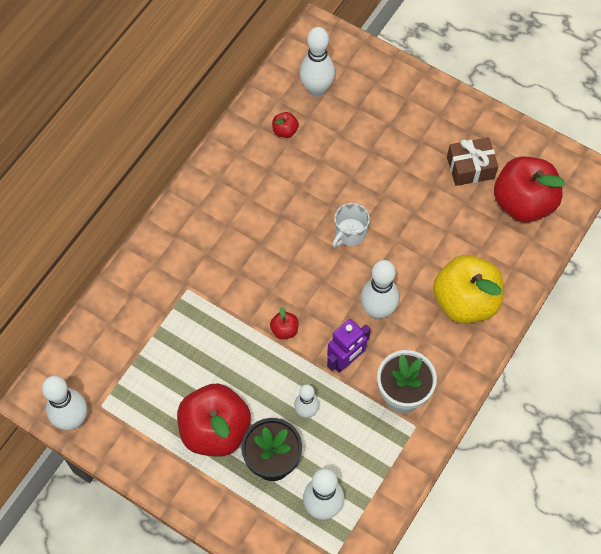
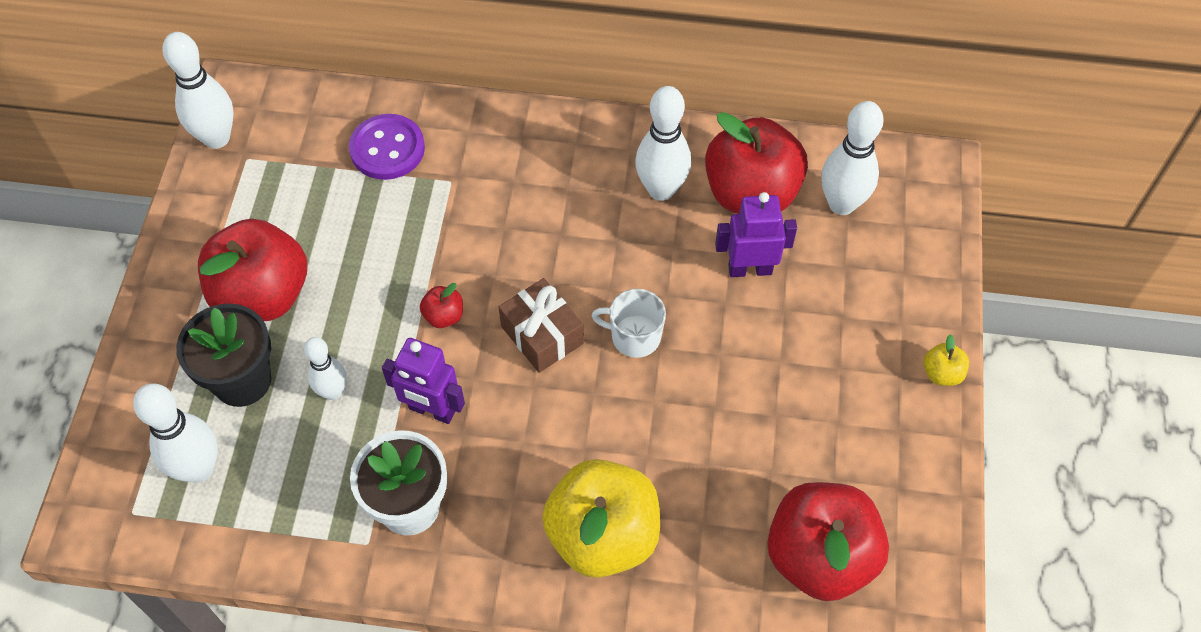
camera: 65 degrees right, 5 degrees down
(141, 317) = (387, 149): none -> purple button
(285, 131) = (751, 193): red apple -> red apple, size x2.44
(335, 155) = (750, 269): none -> purple robot
(377, 310) = (529, 420): white bowling pin -> white bowling pin (661, 189)
(446, 95) = (942, 373): none -> yellow apple
(470, 167) = (836, 455): brown gift -> brown gift (542, 335)

